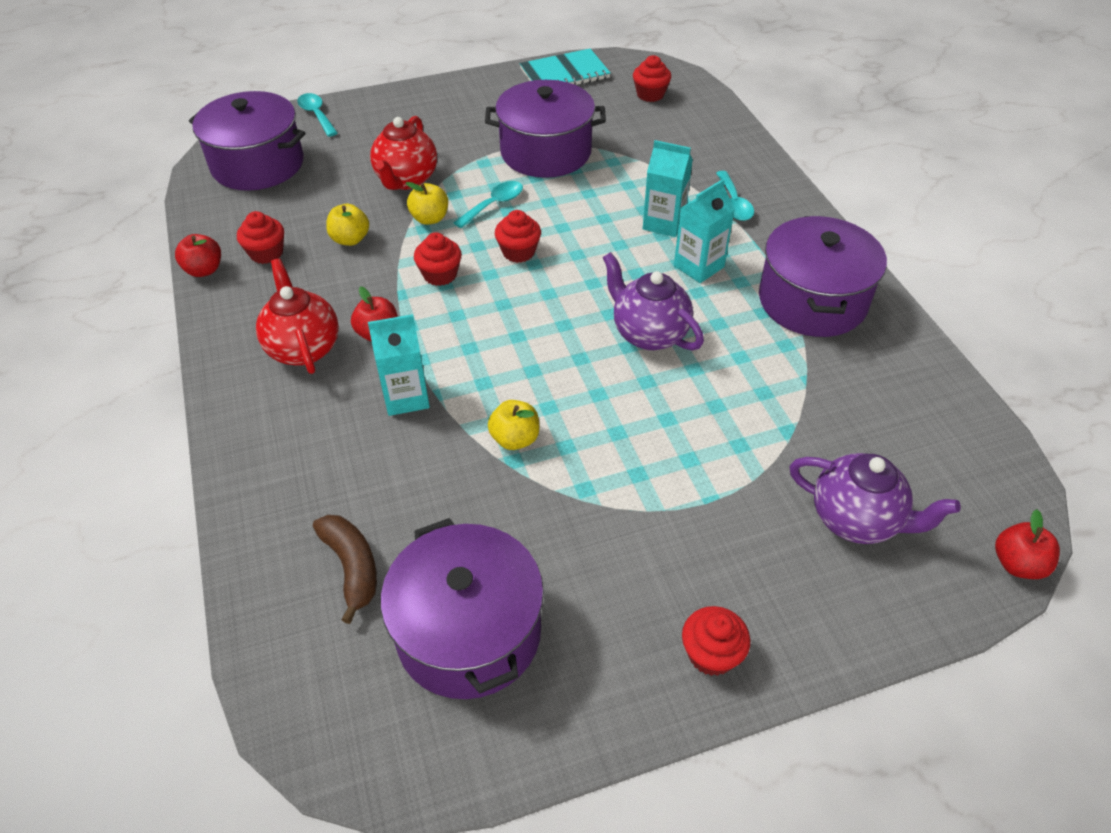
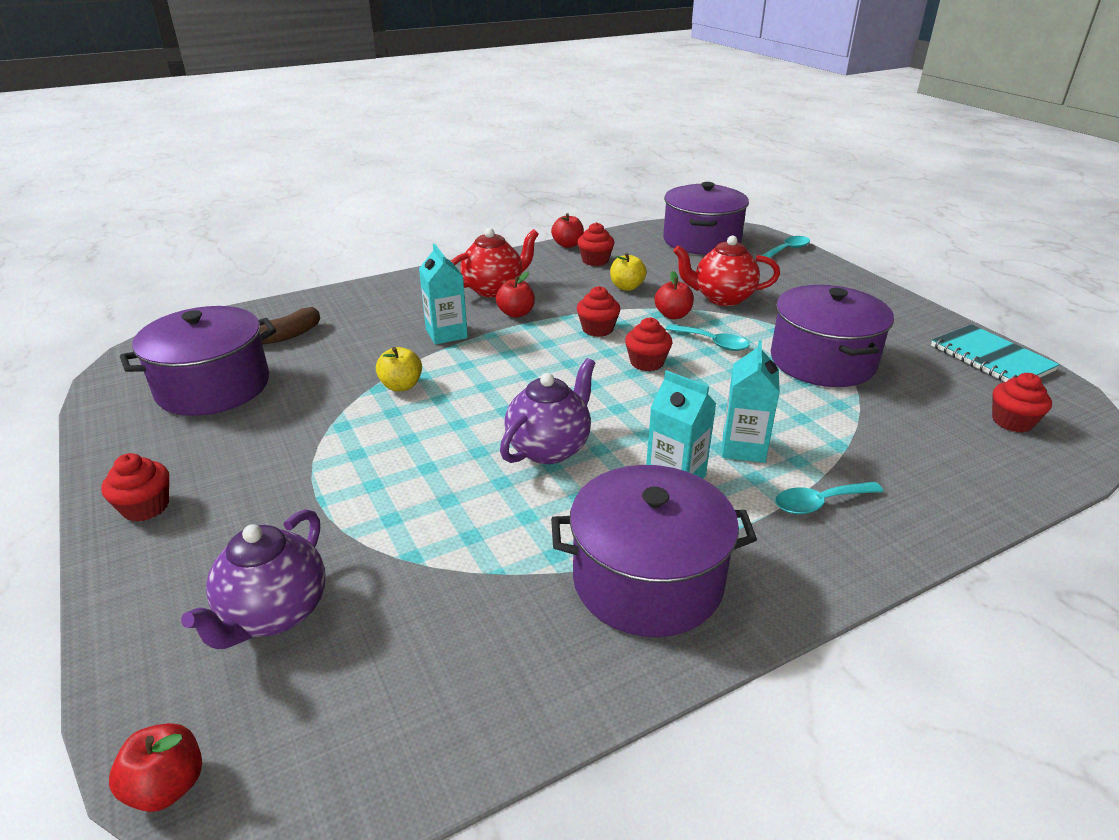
camera: 80 degrees right, 15 degrees down
(430, 218) = (673, 315): yellow apple -> red apple

